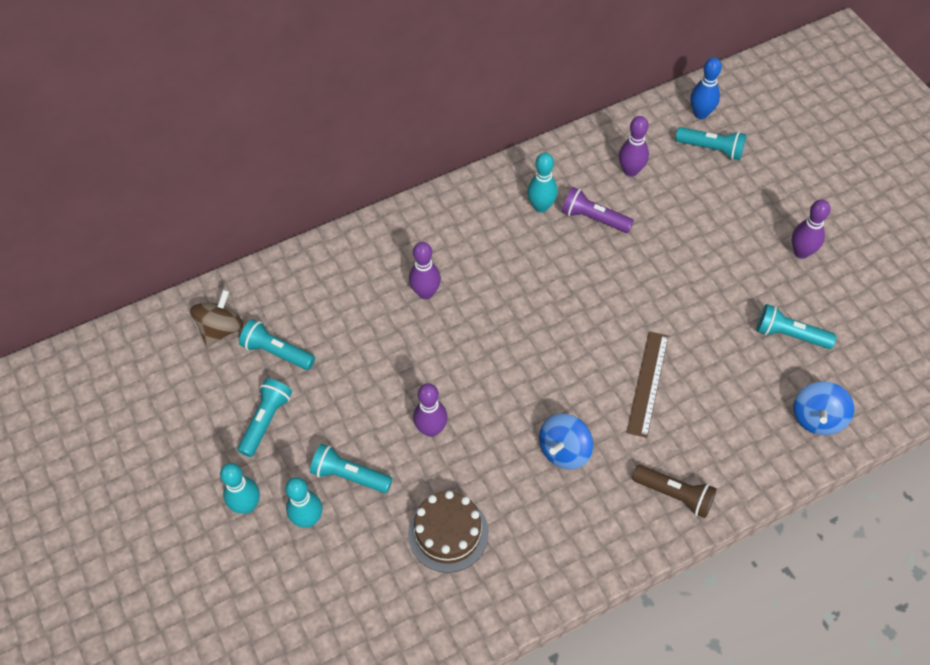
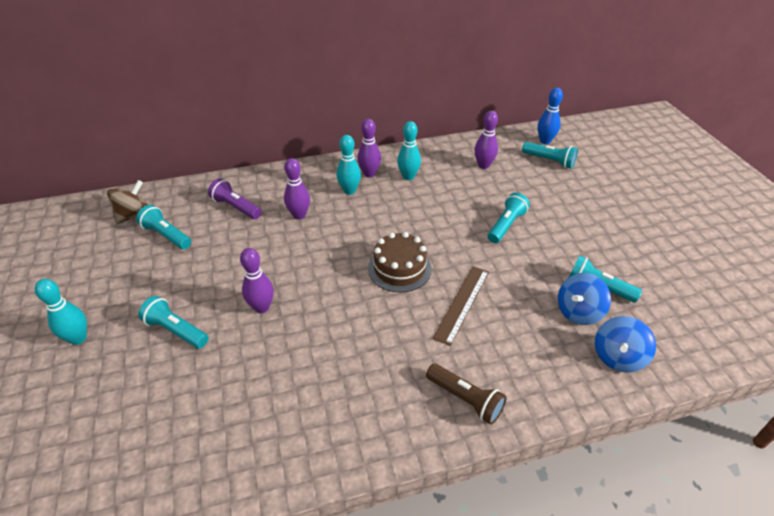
camera: 10 degrees right, 15 degrees down
(266, 421) = (131, 279): turquoise flashlight -> turquoise flashlight (506, 225)
(308, 519) = (122, 358): turquoise bowling pin -> turquoise bowling pin (349, 191)
(448, 533) = (239, 393): brown cake -> brown cake (399, 268)
(564, 450) = (371, 343): blue spinning top -> blue spinning top (578, 312)
(594, 218) = (447, 189): purple flashlight -> purple flashlight (236, 207)
(801, 252) = (615, 232): purple bowling pin -> purple bowling pin (369, 174)

